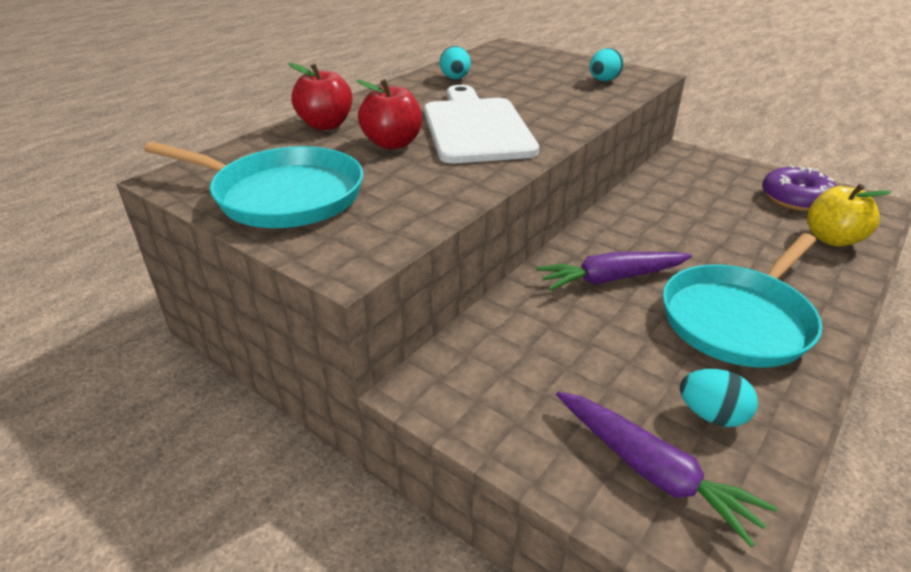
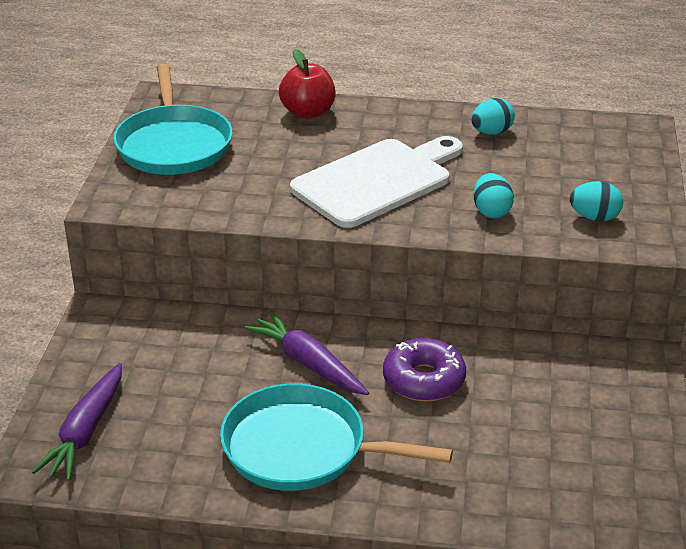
camera: 60 degrees right, 0 degrees up
(392, 143) = (302, 154): red apple -> none
(711, 415) = (160, 450): turquoise egg -> turquoise egg (491, 211)
(795, 199) = (601, 463): purple donut -> purple donut (423, 380)
(832, 239) = (520, 499): yellow apple -> none

